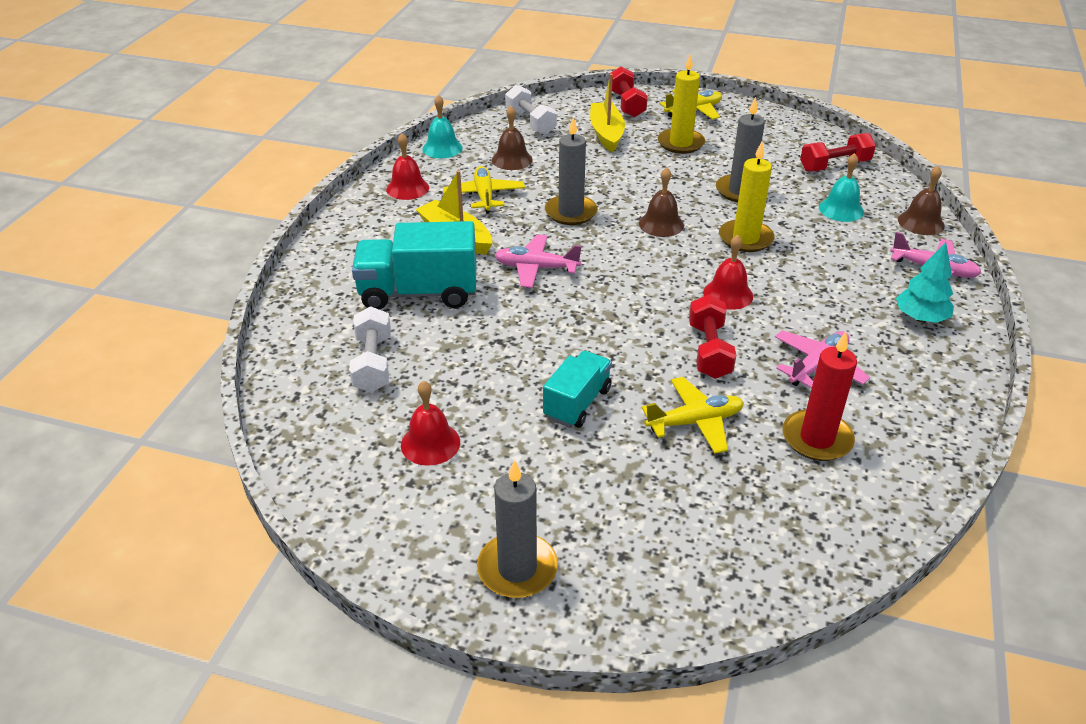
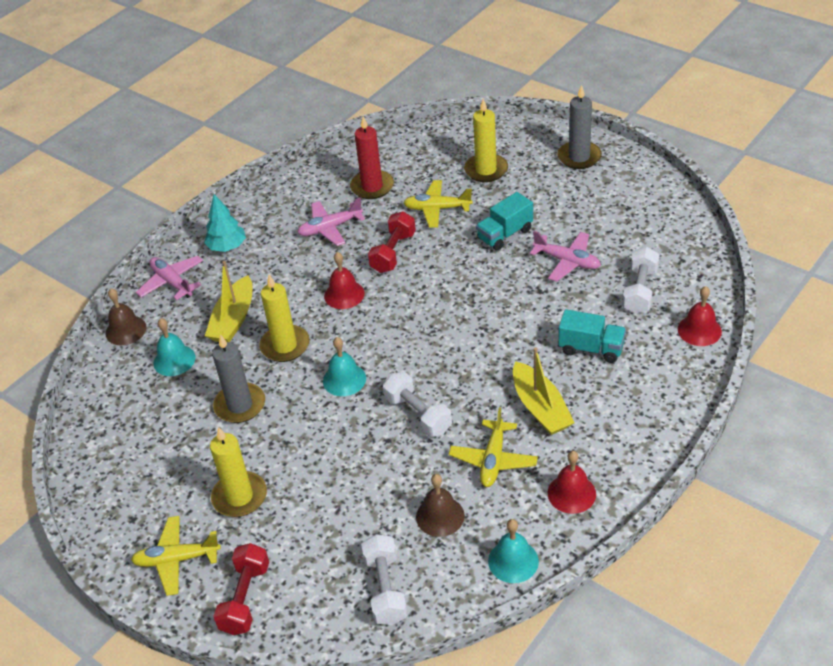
camera: 155 degrees left, 5 degrees up
(418, 293) = (591, 348): turquoise truck -> turquoise truck, size x0.61
(430, 443) = (610, 227): red bell -> red bell (699, 330)
(536, 268) = (482, 353): pink plane -> pink plane (567, 261)
(571, 212) = (418, 414): grey candle -> white dumbbell
(606, 134) = (309, 538): yellow boat -> yellow boat (233, 319)
(661, 224) = (344, 379): brown bell -> turquoise bell
(663, 506) = (486, 170): none -> yellow candle
(834, 166) = (120, 419): red dumbbell -> none

